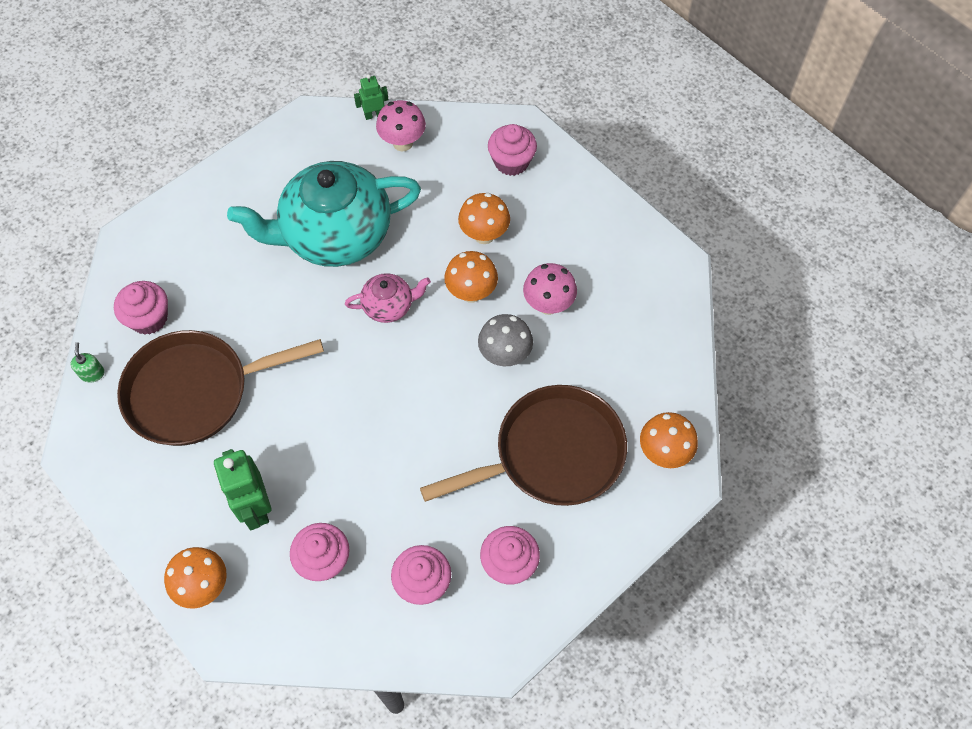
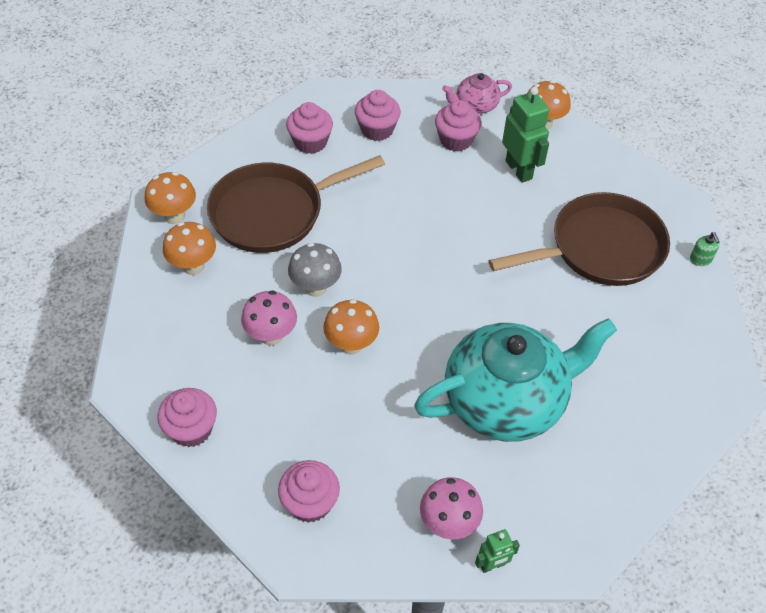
camera: 175 degrees right, 10 degrees down
(149, 318) = (670, 308): pink cupcake -> pink cupcake (191, 429)
(389, 306) = (434, 329): pink teapot -> pink teapot (475, 105)
(484, 235) = (340, 407): orange mushroom -> orange mushroom (193, 266)

